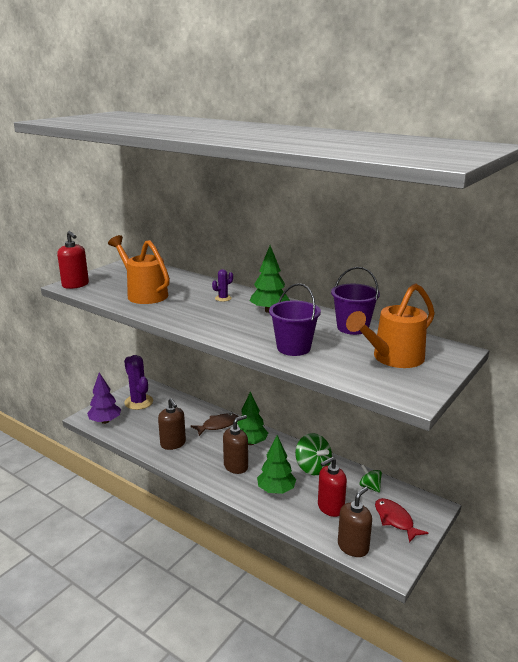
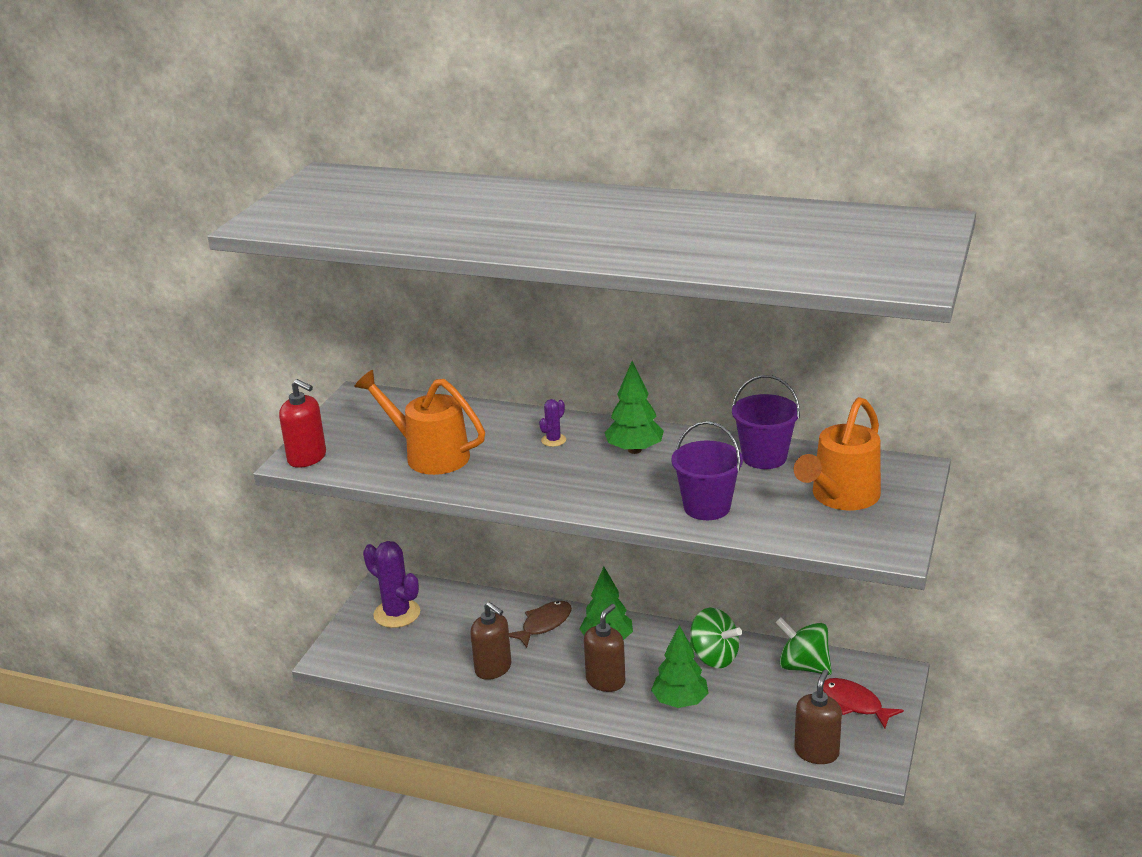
camera: 15 degrees left, 5 degrees up
(105, 421) = (364, 657): purple tree -> none
(330, 507) = (764, 708): red soap dispenser -> none
(370, 487) = (803, 666): green spinning top -> green spinning top, size x1.68

